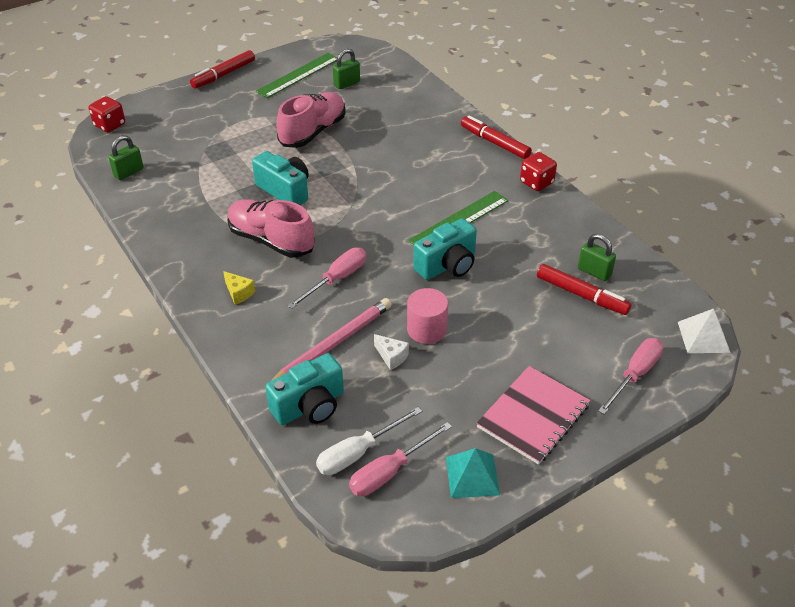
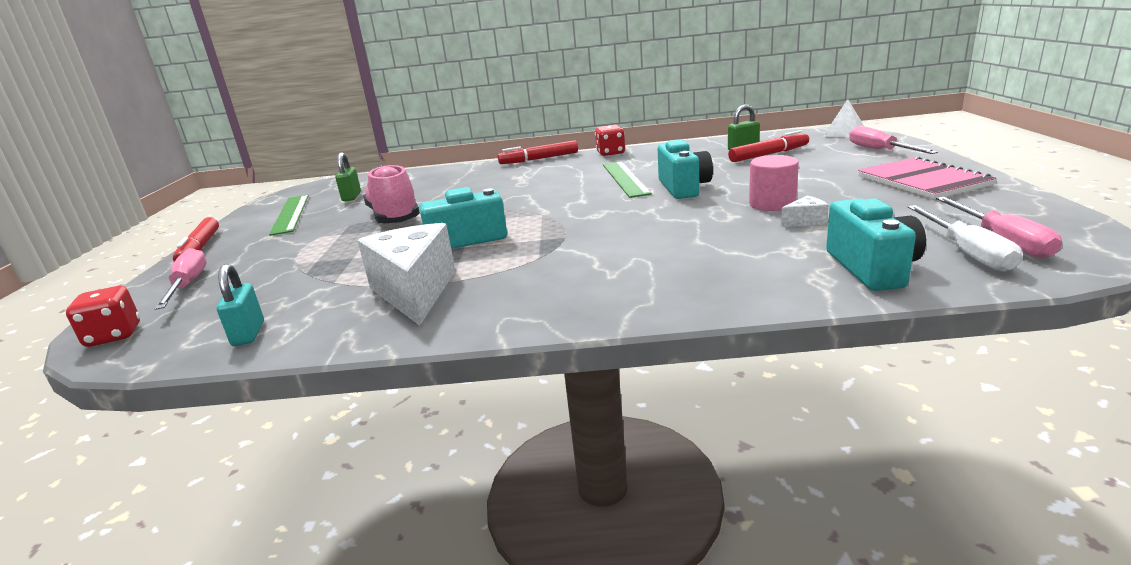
camera: 55 degrees left, 20 degrees down
(128, 172) = (248, 333): green padlock -> turquoise padlock
(198, 208) = (415, 291): none -> white cheese
(239, 293) = (619, 285): yellow cheese -> none
(271, 240) = (543, 256): pink shoe -> none
(333, 345) = (765, 245): pink pencil -> none
(337, 279) = (653, 231): pink screwdriver -> pink screwdriver (188, 285)
(472, 475) = (1008, 208): turquoise pyramid -> none

